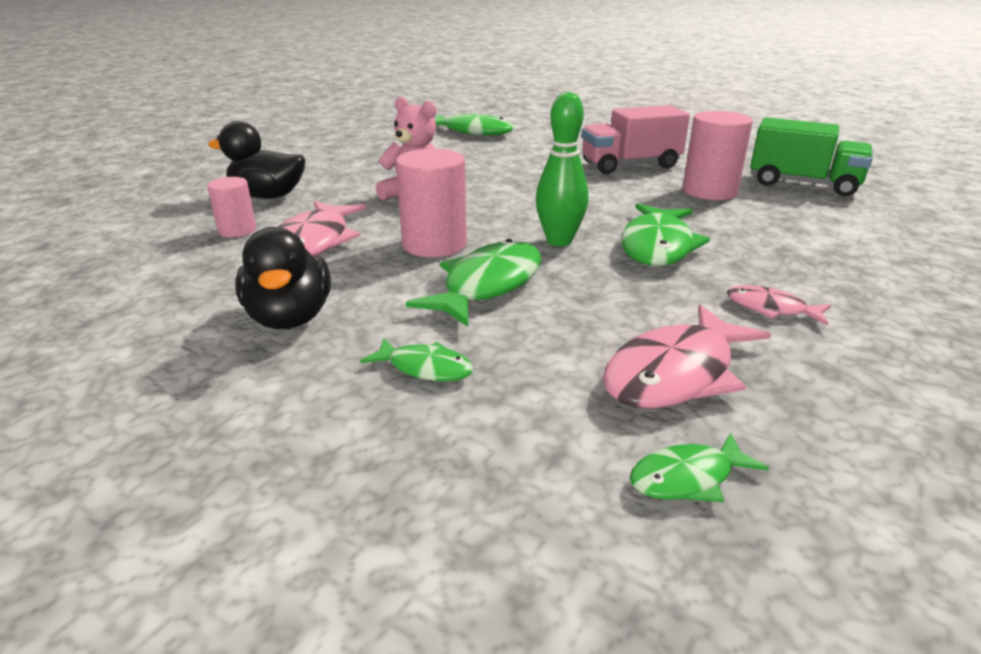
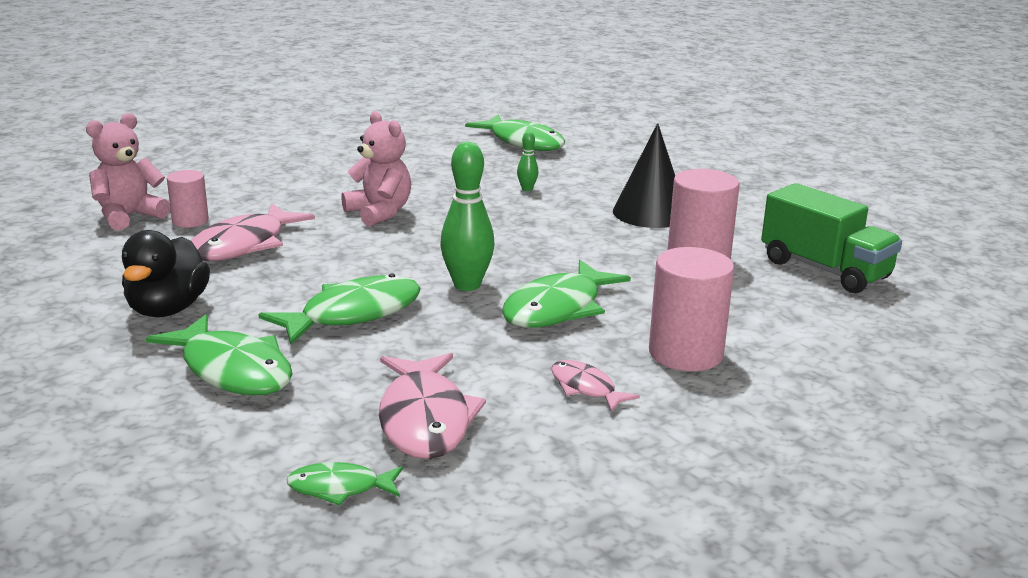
camera: 20 degrees right, 5 degrees down
(166, 236) = (129, 216): none -> pink teddy bear
(268, 196) = (245, 189): black duck -> none
(425, 368) = (233, 370): green fish -> green fish, size x1.85
(434, 244) = (347, 266): pink cylinder -> pink cylinder (685, 353)
(516, 162) = (527, 189): none -> green bowling pin
(630, 165) = (650, 213): pink truck -> black cone
(676, 373) = (425, 419): pink fish -> pink fish turned 75 degrees counterclockwise

